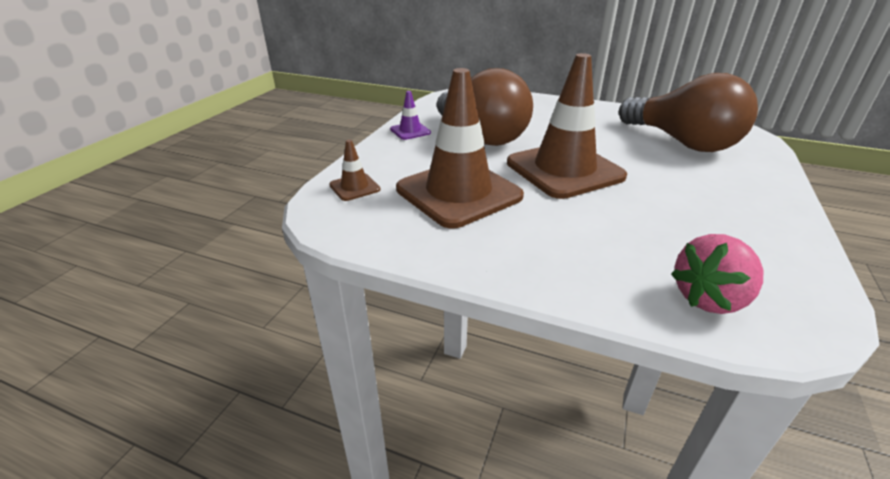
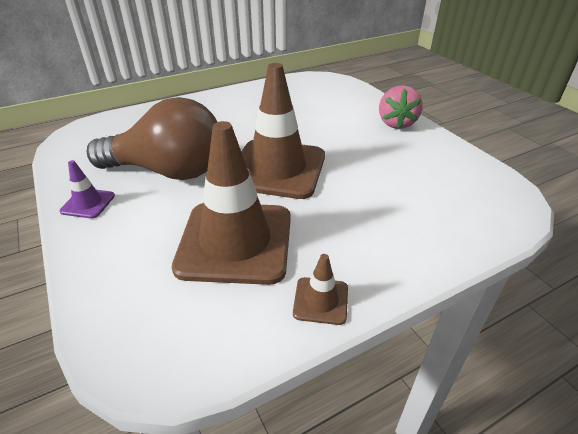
camera: 50 degrees left, 5 degrees up
(354, 187) = (130, 306): brown traffic cone -> brown traffic cone (320, 300)
(682, 142) = (311, 104): brown light bulb -> none
(709, 298) = (473, 215): pink strawberry -> pink strawberry (396, 123)

